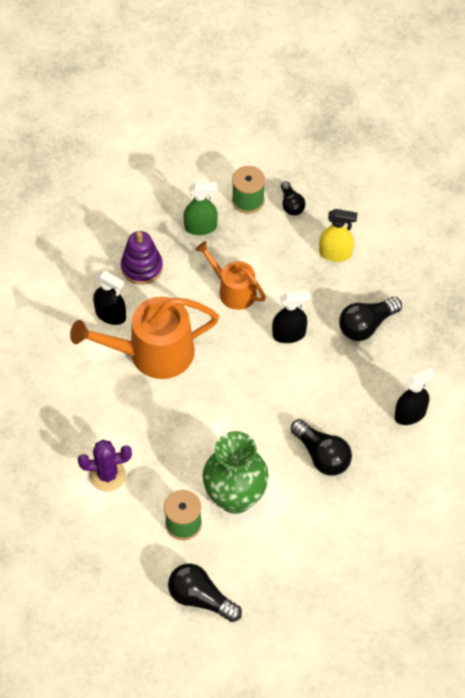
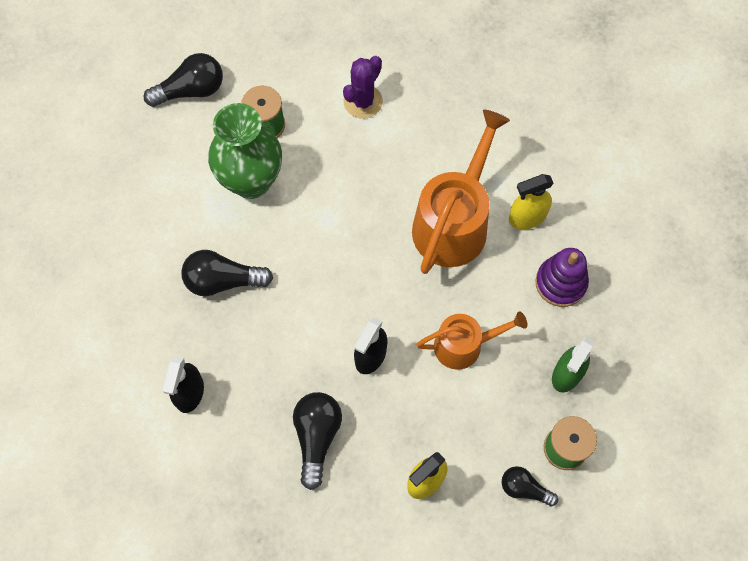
camera: 130 degrees right, 10 degrees up
(111, 315) = (527, 217): black spray bottle -> yellow spray bottle

